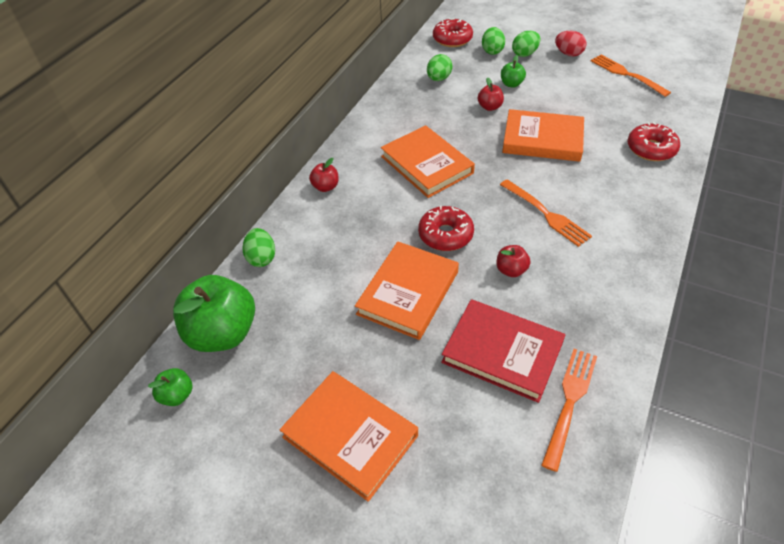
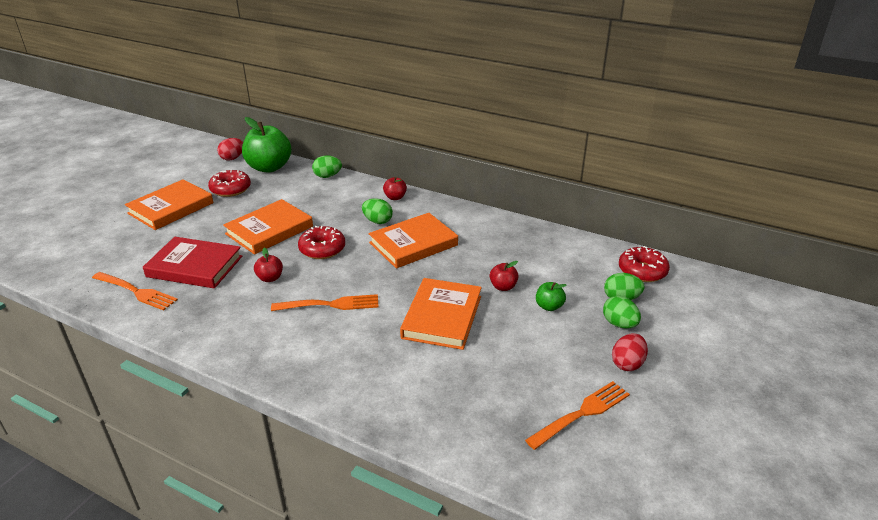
camera: 90 degrees right, 15 degrees down
(177, 395) = (232, 158): green apple -> red egg
(408, 293) = (269, 230): orange book -> orange book turned 75 degrees counterclockwise
(438, 79) = (555, 257): green egg -> green egg (377, 221)
(502, 352) = (195, 266): red book -> red book turned 75 degrees clockwise
(545, 214) = (329, 305): orange fork -> orange fork turned 150 degrees counterclockwise
(651, 149) = (413, 401): red donut -> red donut (230, 189)

